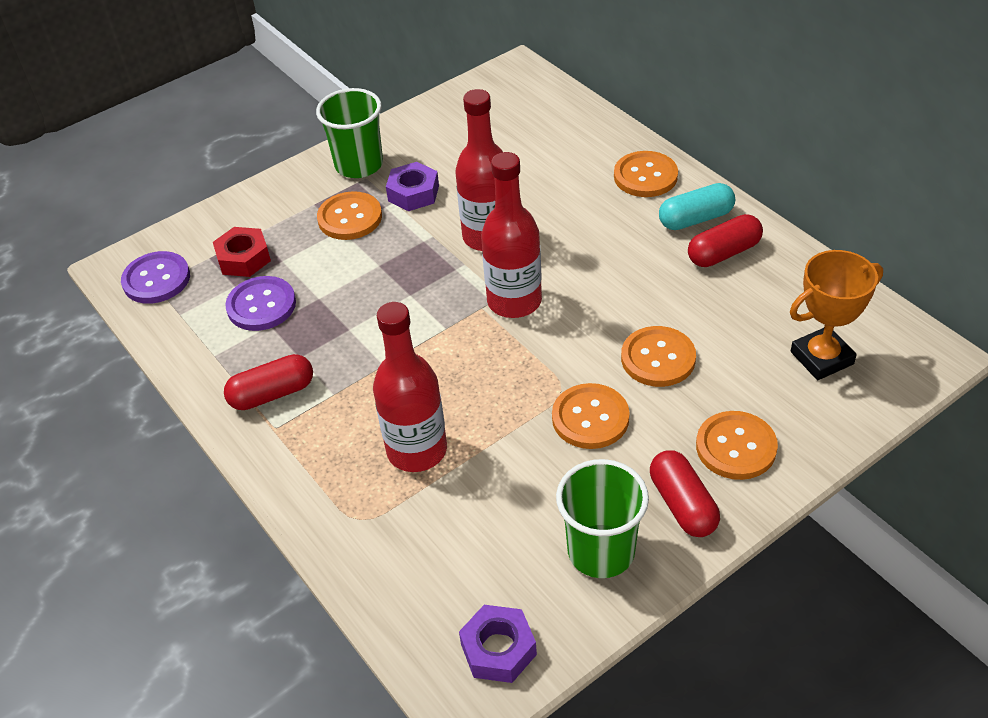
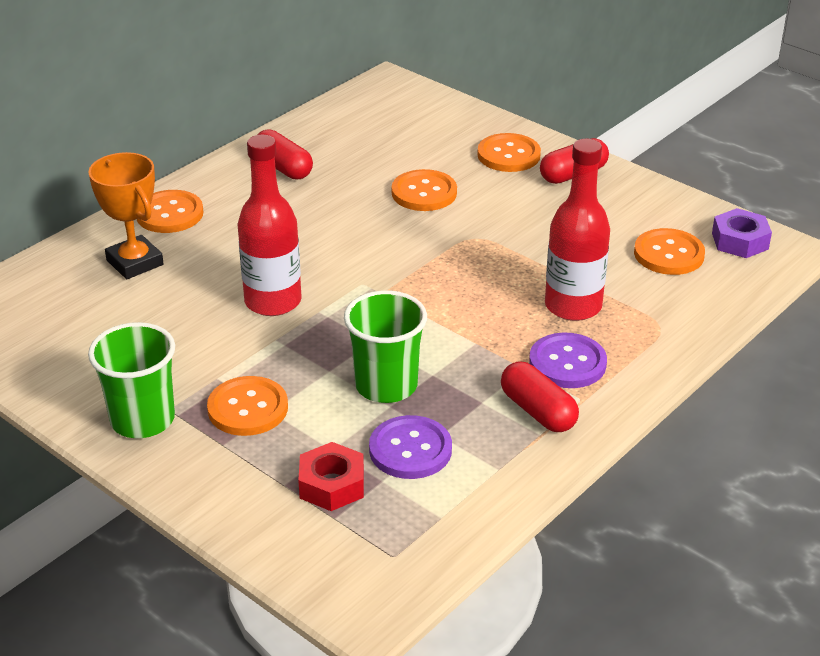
camera: 105 degrees left, 10 degrees down
(156, 279) = (383, 558): purple button -> purple button (567, 363)
(413, 193) = (199, 365): purple nut -> none
(514, 301) = (368, 274): red bottle -> none
(590, 418) = (502, 220): orange button -> orange button (668, 254)
(601, 551) = (632, 205): green cup -> green cup (386, 385)
(696, 219) = (236, 183): turquoise capsule -> none
(822, 358) = (403, 122): orange trophy -> orange trophy (135, 262)

